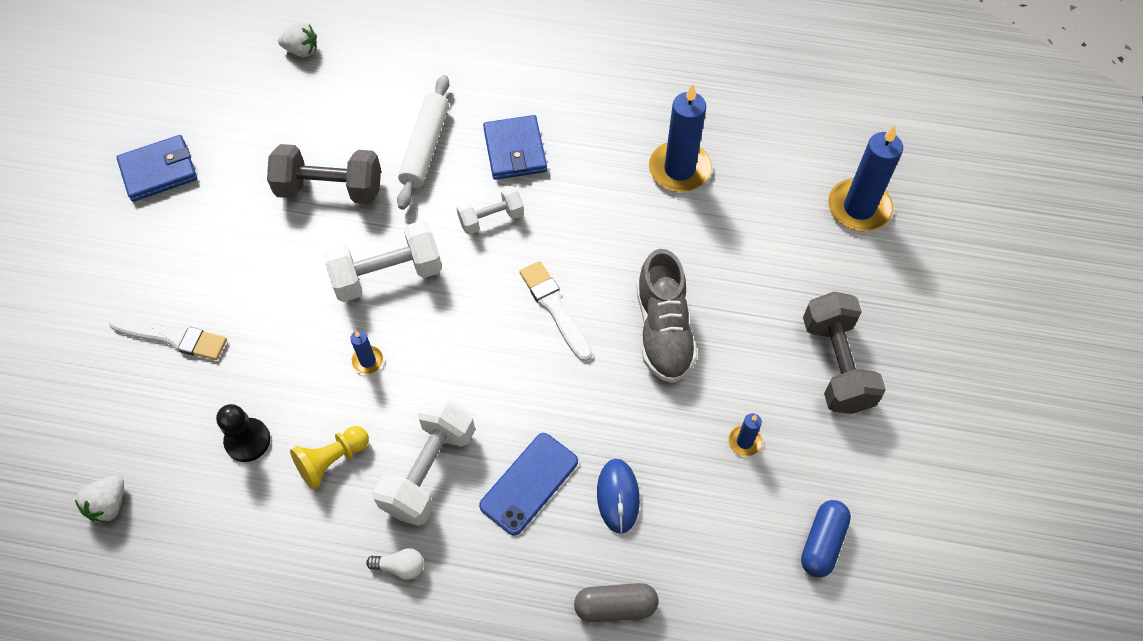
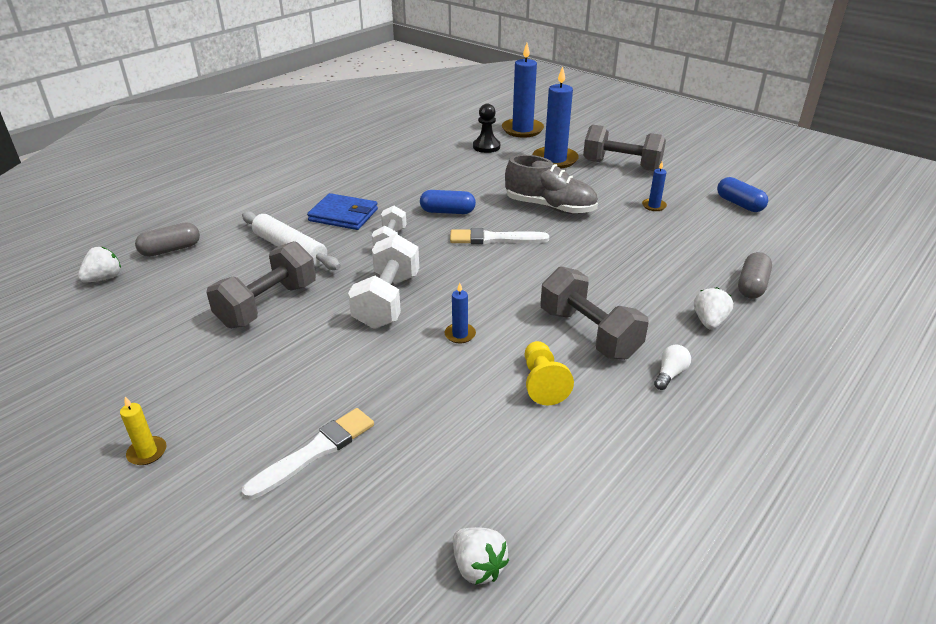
camera: 60 degrees left, 25 degrees down
(125, 234) = (147, 452): none -> yellow candle
(159, 171) = (103, 404): blue wallet -> none
(247, 441) = (481, 431): black pawn -> black pawn (486, 147)
(370, 62) = (171, 249): none -> grey capsule
(428, 470) = (589, 333): white dumbbell -> grey dumbbell
(513, 579) = (709, 322): none -> white strawberry
(529, 483) = (632, 291): blue phone -> none
(584, 237) = (447, 212): none -> blue capsule
(618, 496) = (665, 259): blue mouse -> none
(679, 169) = (434, 167): blue candle -> blue candle (555, 160)

